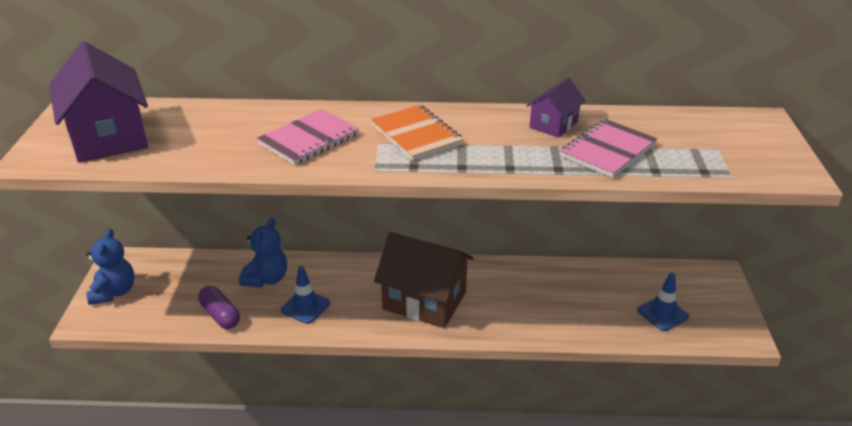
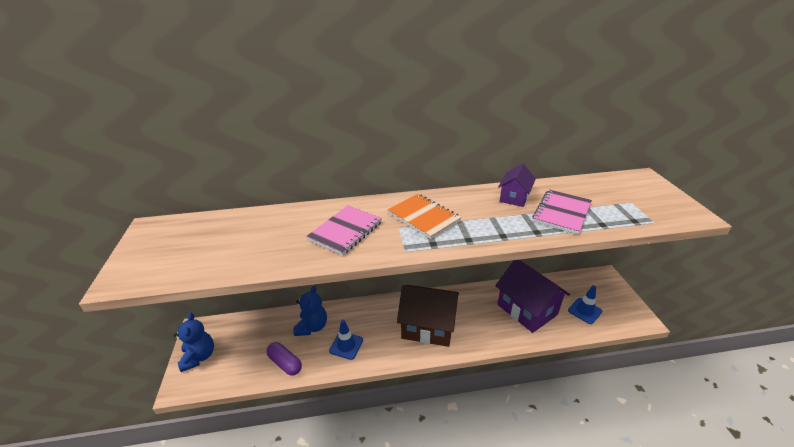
camera: 10 degrees left, 0 degrees up
(108, 137) = (184, 250): purple house -> purple house (527, 309)

